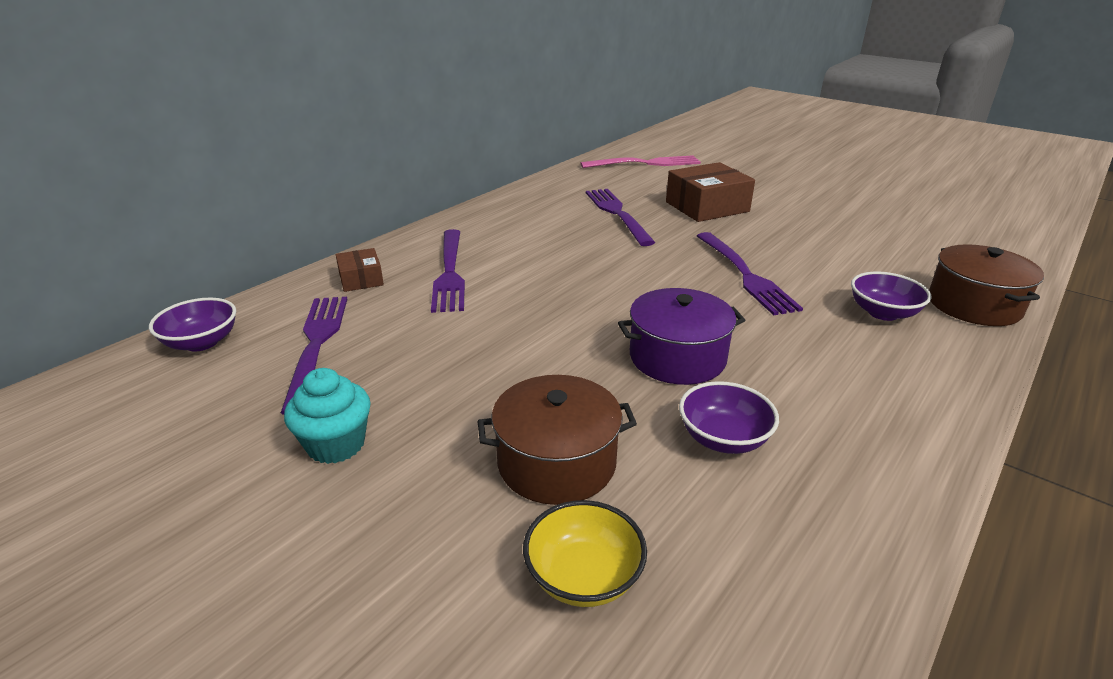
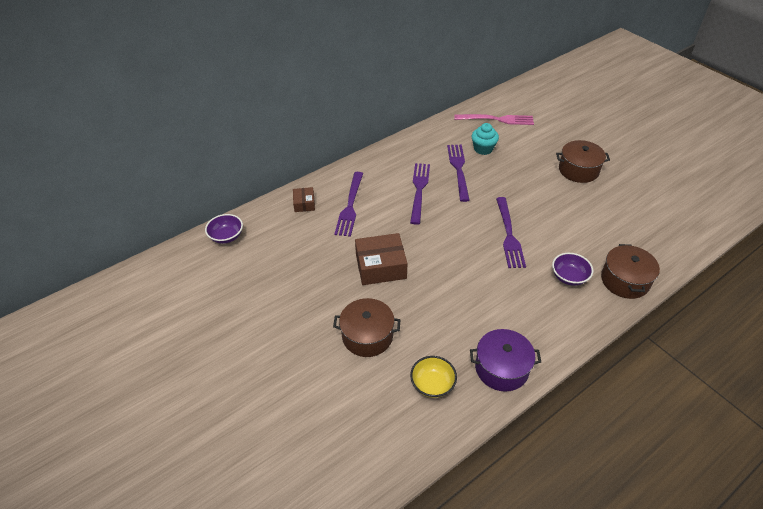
camera: 15 degrees right, 15 degrees up
(316, 344) = (277, 247): purple fork -> purple fork (419, 190)
(336, 444) = (279, 308): turquoise cupcake -> turquoise cupcake (483, 149)
(583, 576) = (361, 389): yellow bowl -> yellow bowl (432, 384)
(677, 357) = (444, 287): purple pot -> purple pot (501, 368)
(707, 207) = (516, 171): brown box -> brown box (381, 266)
(723, 438) = (444, 338): purple bowl -> none
(796, 197) = (578, 170): none -> brown pot

